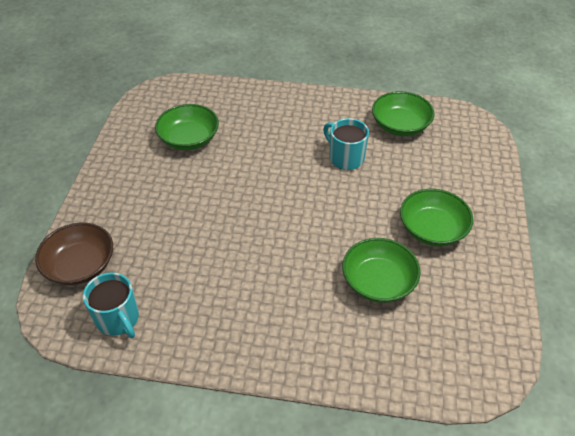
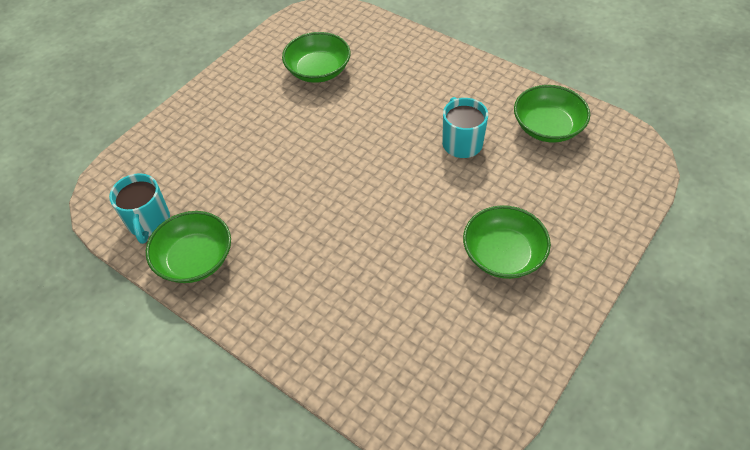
camera: 30 degrees right, 5 degrees up
(80, 265) = (149, 160): brown bowl -> none
(378, 282) = (406, 286): green bowl -> green bowl (195, 259)

